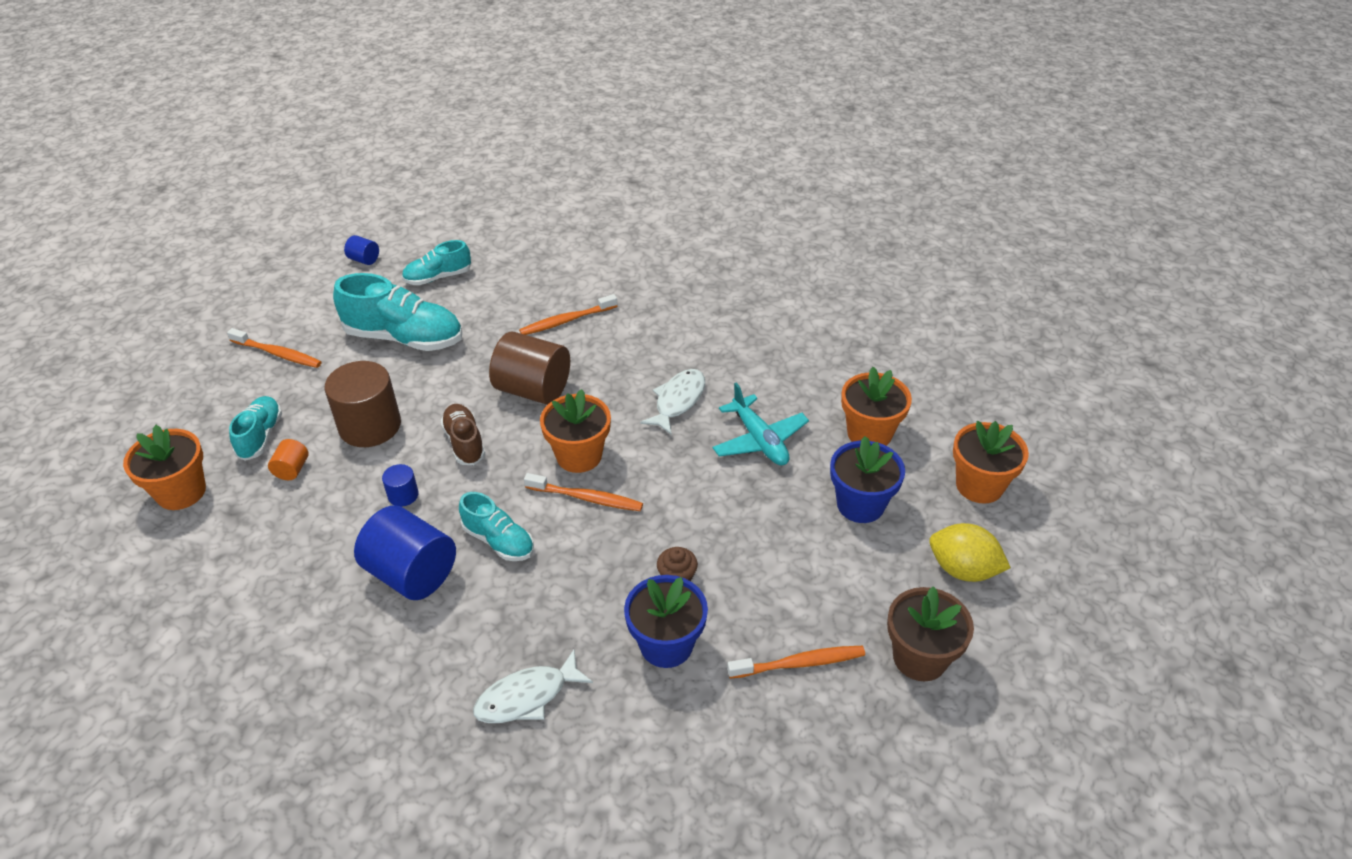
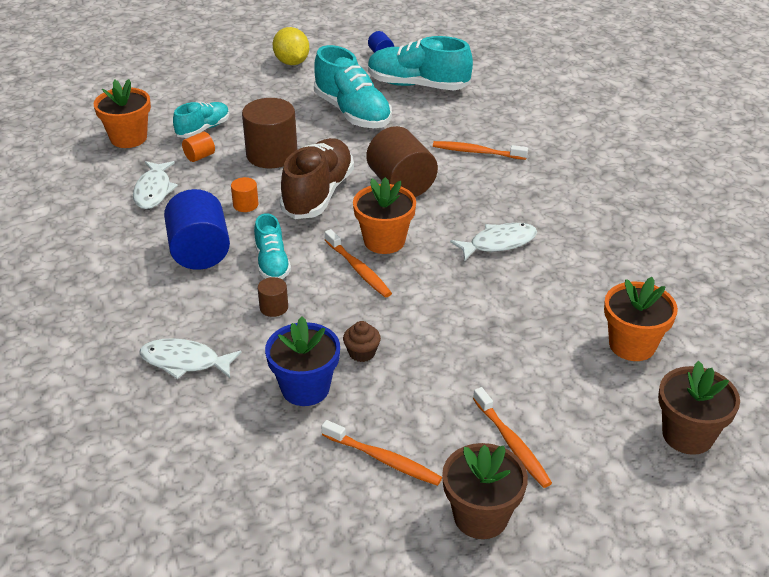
camera: 40 degrees right, 5 degrees down
(278, 354) = (265, 87): orange toothbrush -> orange toothbrush (512, 443)
(283, 536) = (153, 190): none -> white fish
(403, 495) = (245, 205): blue cylinder -> orange cylinder
(438, 277) = (417, 85): turquoise shoe -> turquoise shoe, size x1.73
(464, 442) = (318, 194): brown shoe -> brown shoe, size x1.73
(550, 585) = (274, 307): none -> brown cylinder
(759, 440) = (531, 301): turquoise plane -> none
(860, 504) = (561, 388): blue flower pot -> none
(963, 569) = (594, 483): yellow lemon -> yellow lemon (292, 62)
(979, 485) = (687, 435): orange flower pot -> brown flower pot

